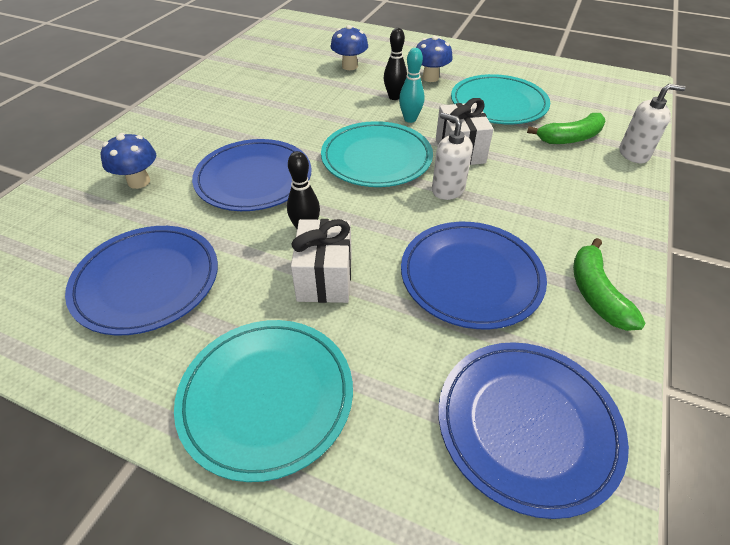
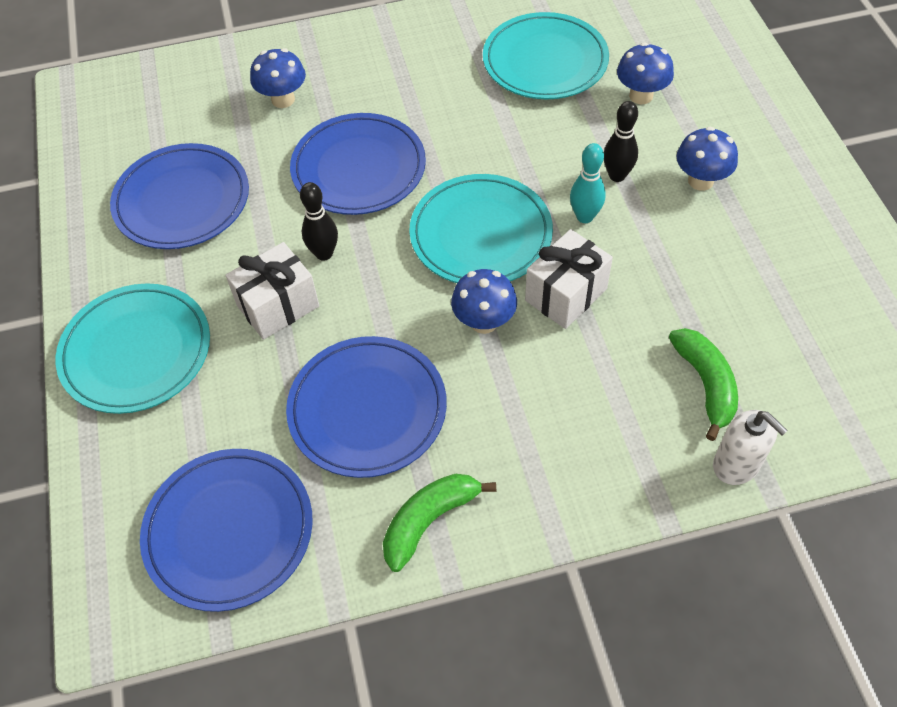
camera: 55 degrees right, 10 degrees up
(447, 189) = (484, 322): white soap dispenser -> blue mushroom
(498, 104) = (711, 277): turquoise plate -> turquoise plate (545, 61)
(570, 138) = (706, 384): green banana -> green banana turned 135 degrees counterclockwise

